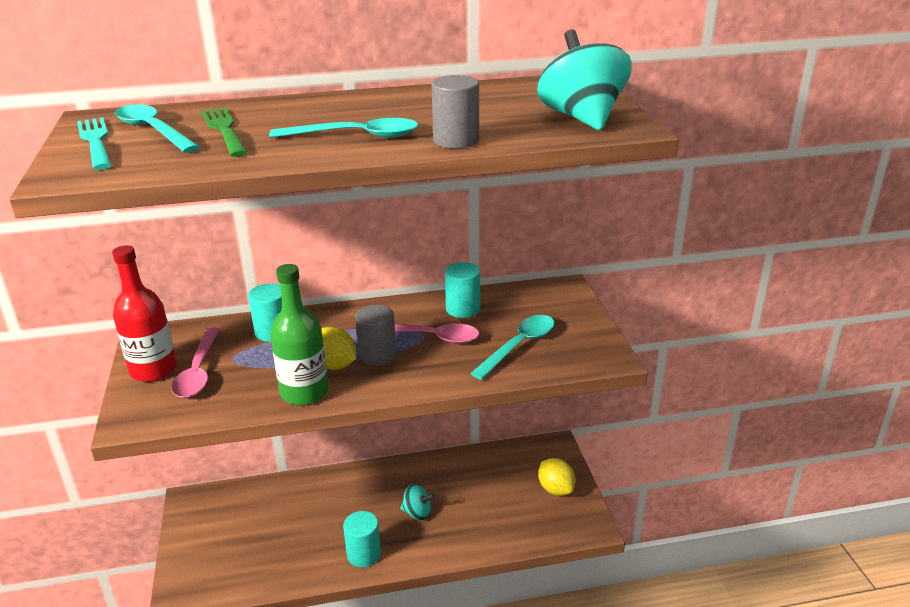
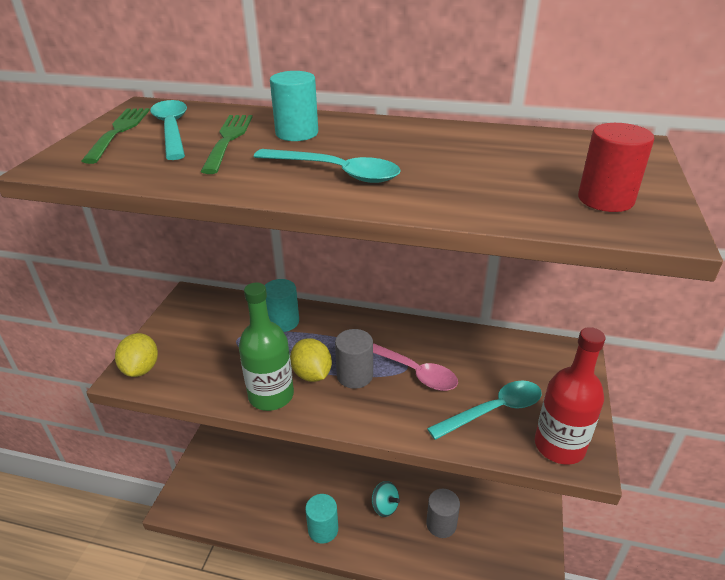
camera: 25 degrees right, 5 degrees up
(95, 141) = (119, 132): turquoise fork -> green fork
(153, 370) = (174, 331): red bottle -> red bottle (559, 446)
(198, 371) = (204, 343): pink spoon -> none
(456, 140) = (433, 201): grey cylinder -> grey cylinder (441, 524)
(463, 309) = (459, 348): turquoise cylinder -> turquoise cylinder (297, 133)
(555, 489) = (520, 532): yellow lemon -> yellow lemon (141, 369)
(582, 118) = (605, 199): turquoise spinning top -> red cylinder

